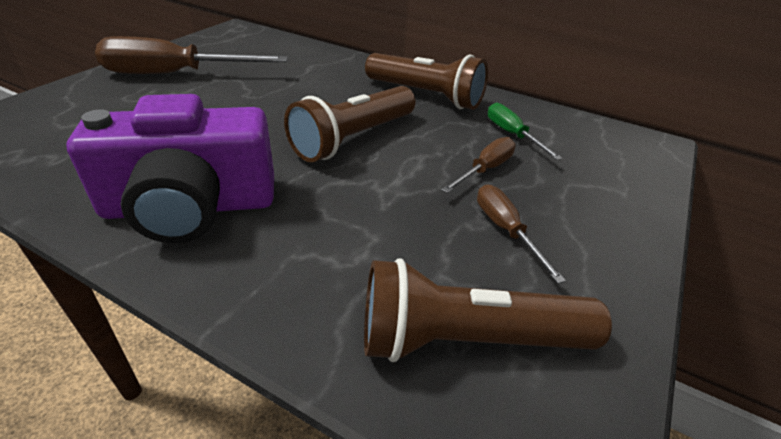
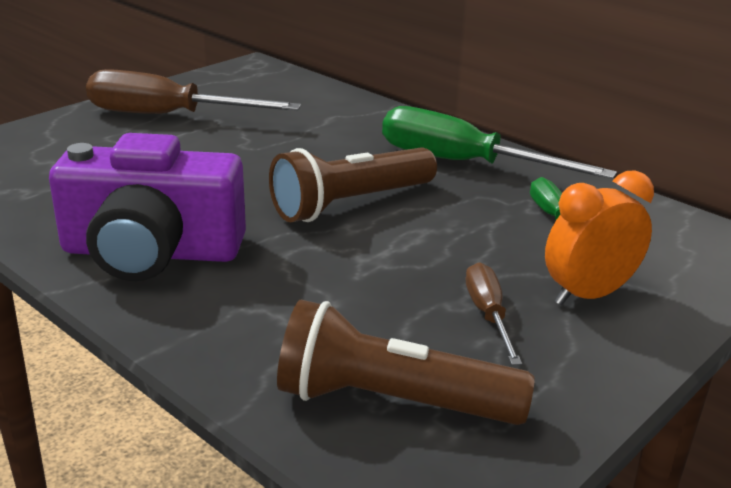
camera: 15 degrees right, 10 degrees down
(426, 95) = (463, 163): brown flashlight -> green screwdriver
(485, 169) = (497, 252): brown screwdriver -> none
(570, 199) = (589, 294): none -> orange clock

